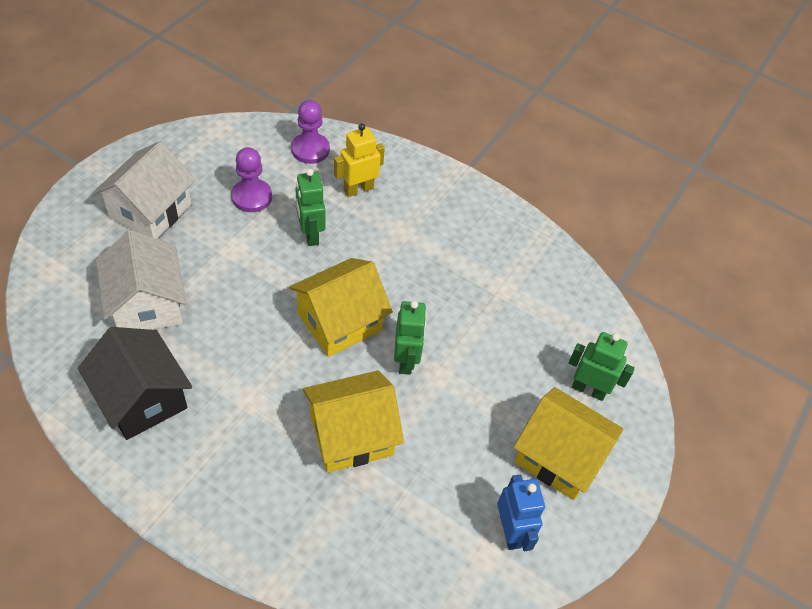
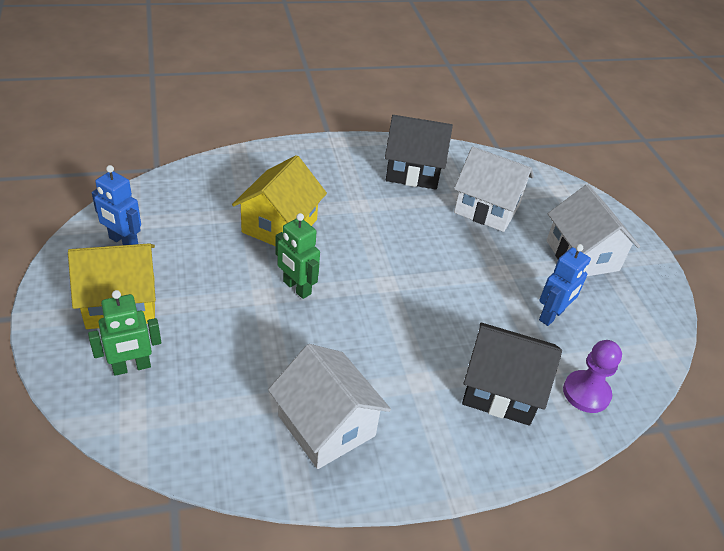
camera: 135 degrees right, 10 degrees down
(252, 197) = (552, 315): purple pawn -> blue robot
(310, 234) = (475, 321): green robot -> none
(339, 321) = (371, 279): yellow house -> none
(358, 189) = (501, 390): yellow robot -> black house
(492, 253) = (326, 425): none -> white house

